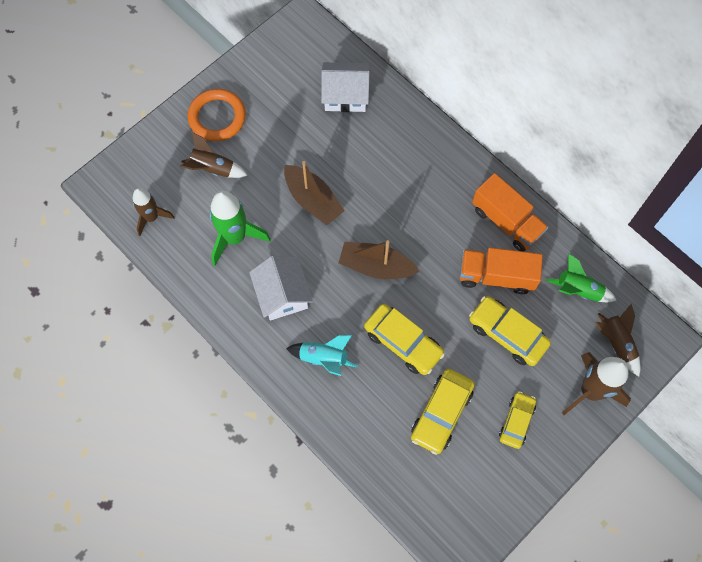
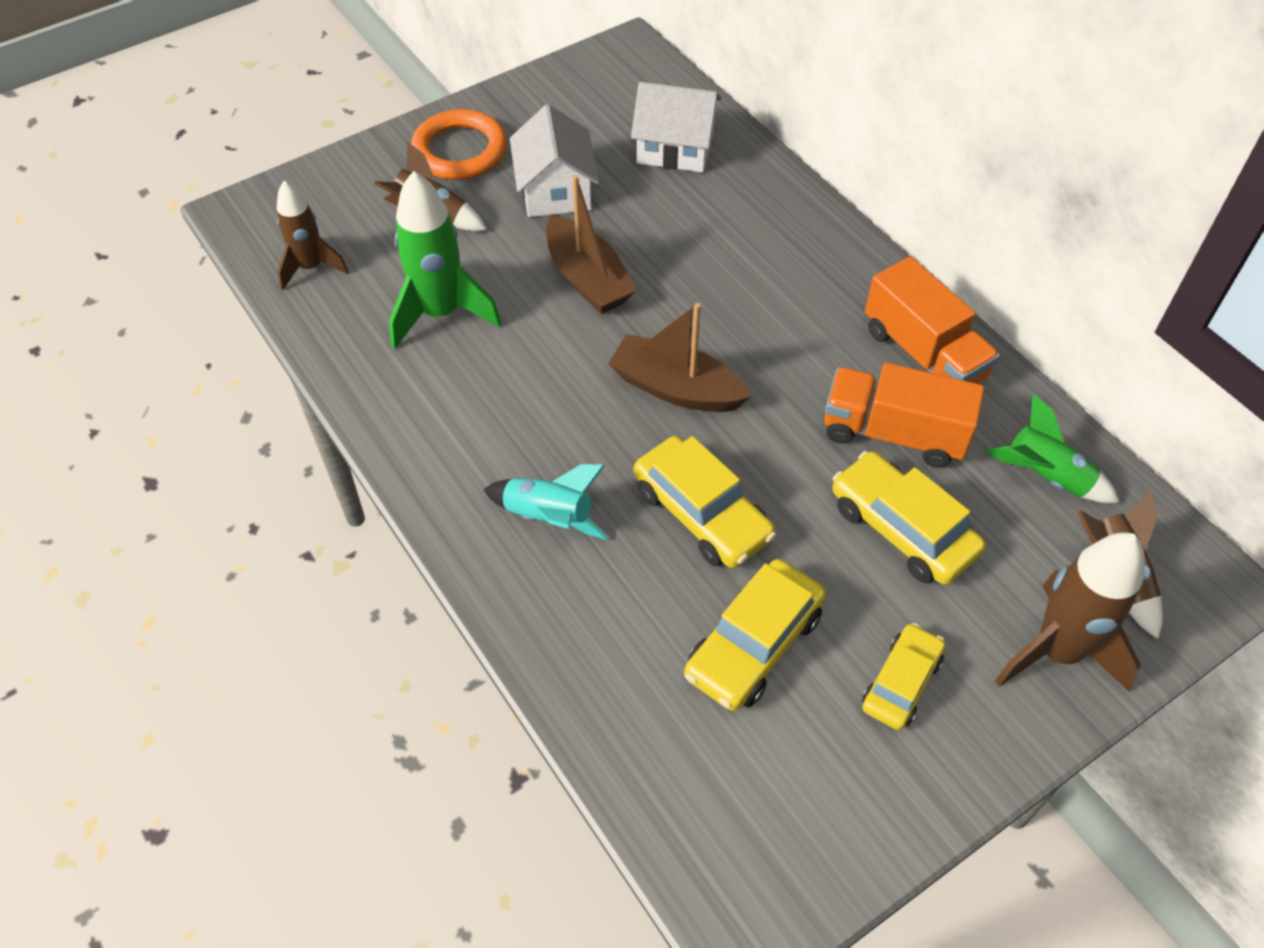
camera: 10 degrees right, 15 degrees down
(282, 294) = (500, 407): white house -> white house (555, 190)

